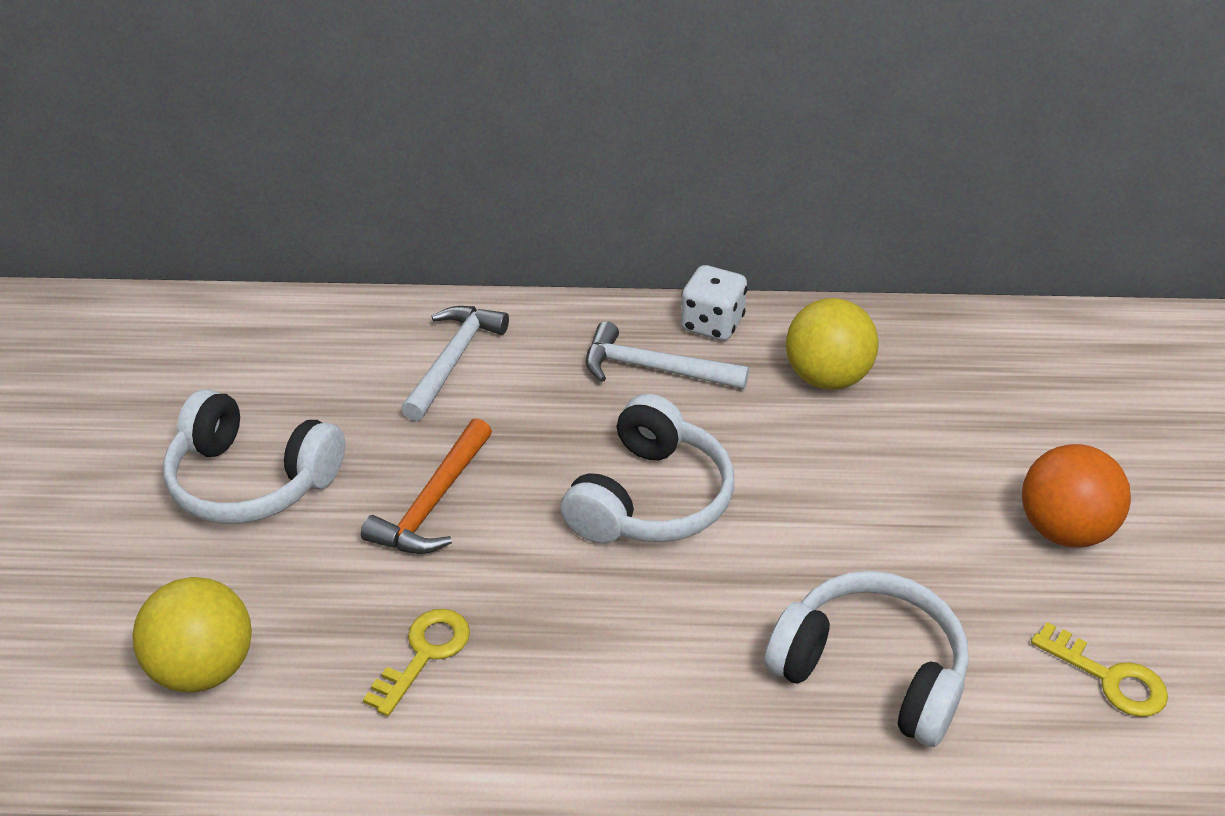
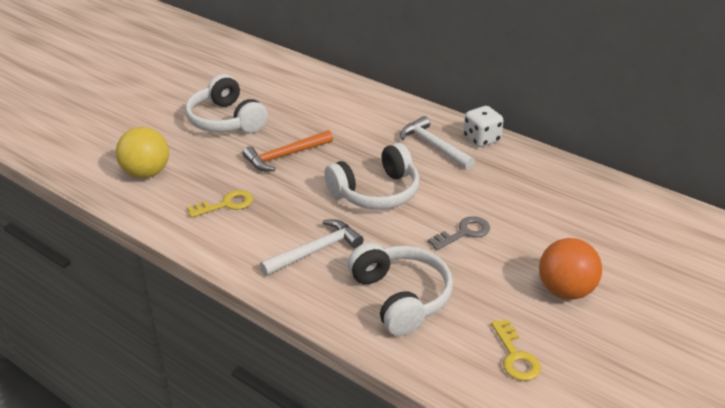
camera: 35 degrees right, 5 degrees down
(453, 360) = (349, 109): white hammer -> white hammer (315, 251)
(826, 378) = (514, 181): yellow ball -> none
(846, 505) = (464, 233): none -> grey key

